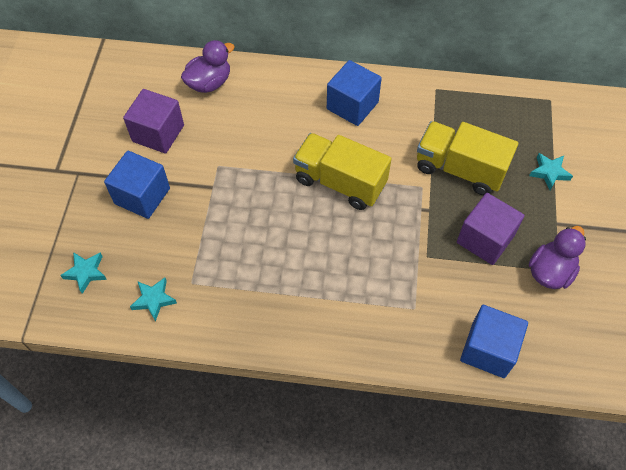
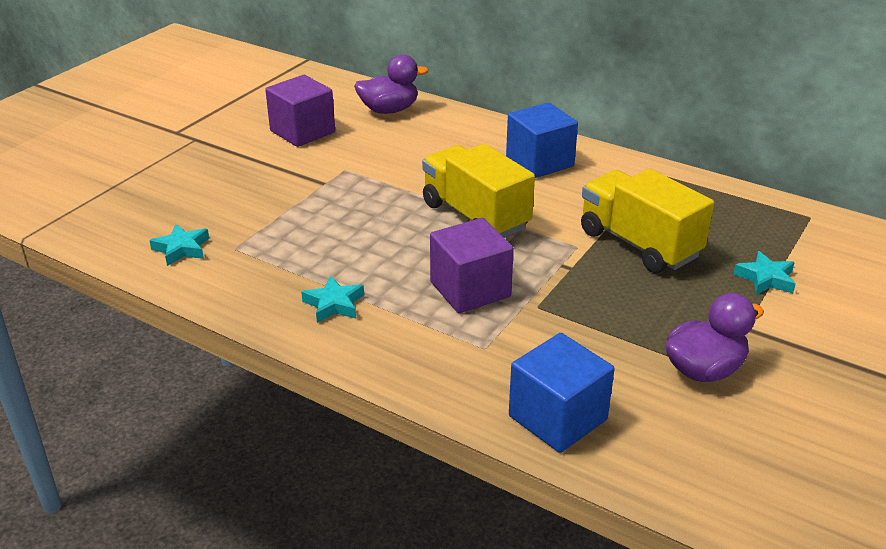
camera: 25 degrees right, 25 degrees down
(86, 272) = (133, 209): turquoise star -> turquoise star (334, 304)
(142, 196) = (244, 170): blue cube -> none
(485, 239) = (629, 313): purple cube -> purple cube (470, 289)

